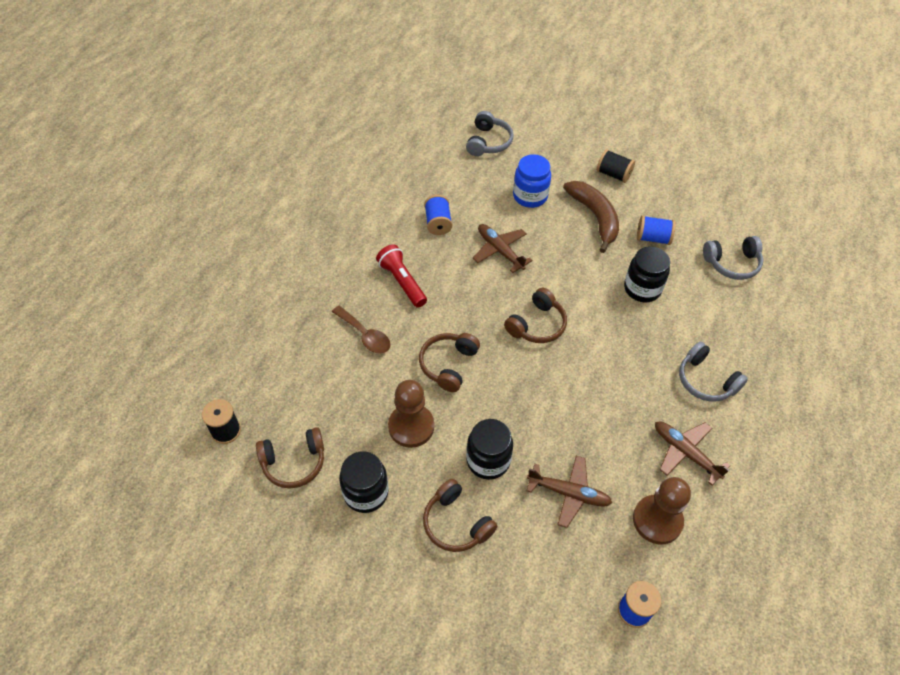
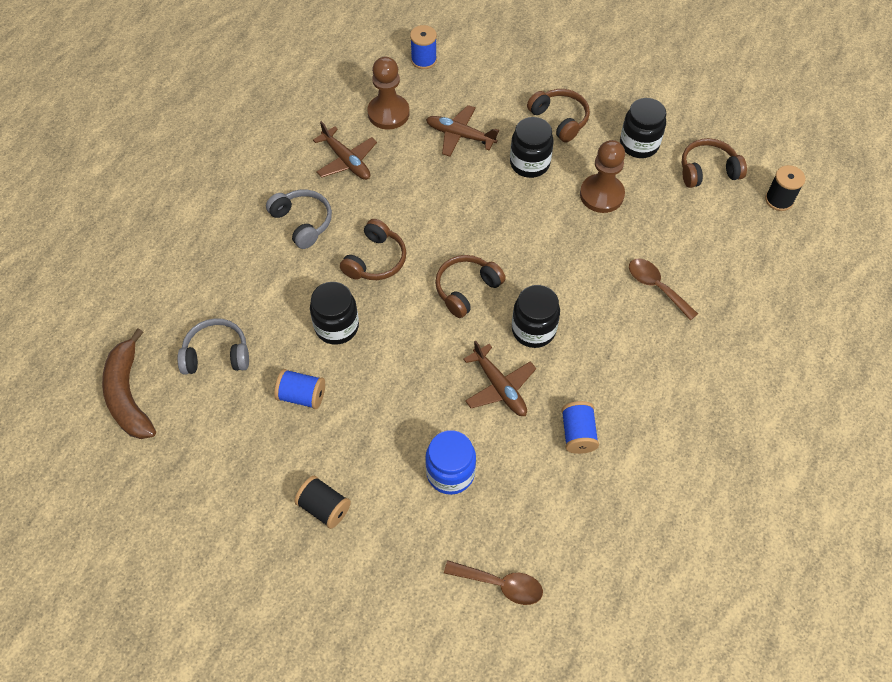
camera: 175 degrees left, 5 degrees up
(402, 282) = (620, 350): red flashlight -> none
(448, 365) = (565, 251): brown headphones -> brown headphones (375, 260)
(475, 294) = (533, 330): none -> black jar
(488, 142) = (501, 584): grey headphones -> brown spoon
(595, 217) = (368, 433): brown banana -> brown banana (128, 395)

